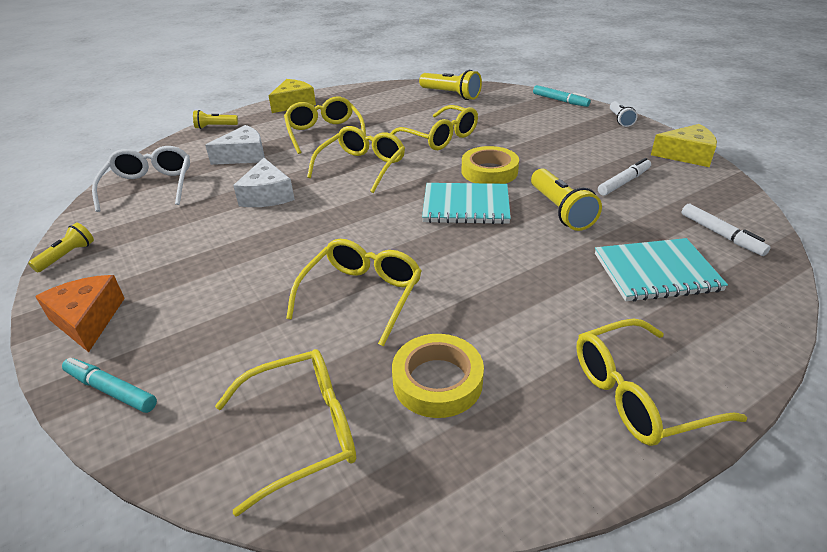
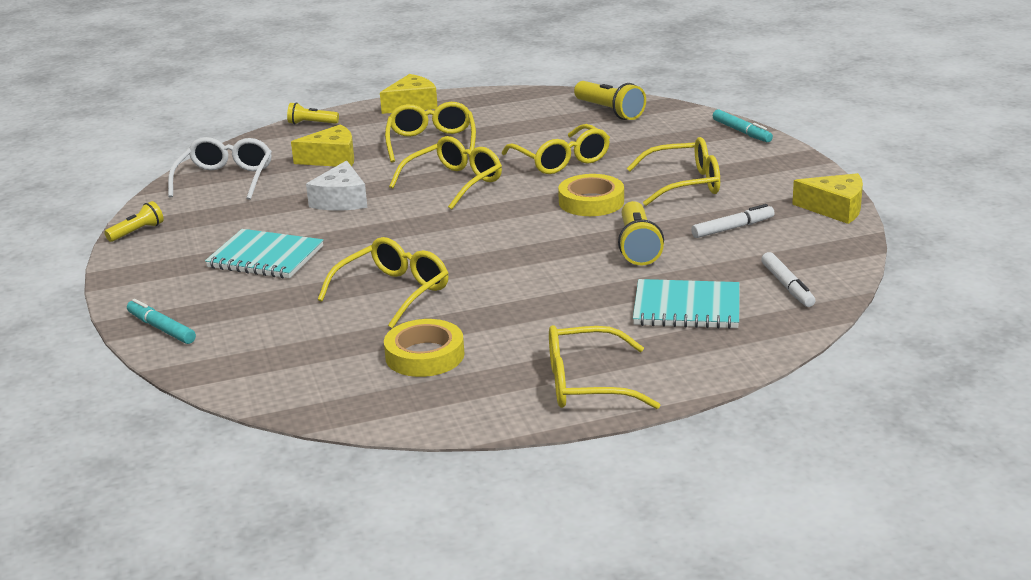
camera: 15 degrees right, 10 degrees down
(87, 320) = (149, 281): orange cheese -> none
(244, 156) = (332, 158): white cheese -> yellow cheese
(303, 431) = (302, 370): yellow glasses -> yellow glasses (685, 184)
(466, 206) = (541, 232): turquoise notebook -> turquoise notebook (265, 257)
(620, 120) = (795, 162): white flashlight -> none

